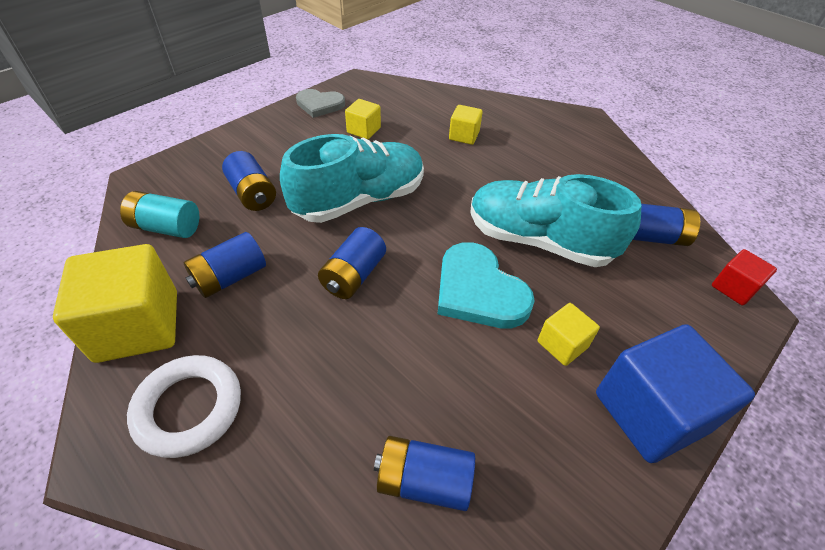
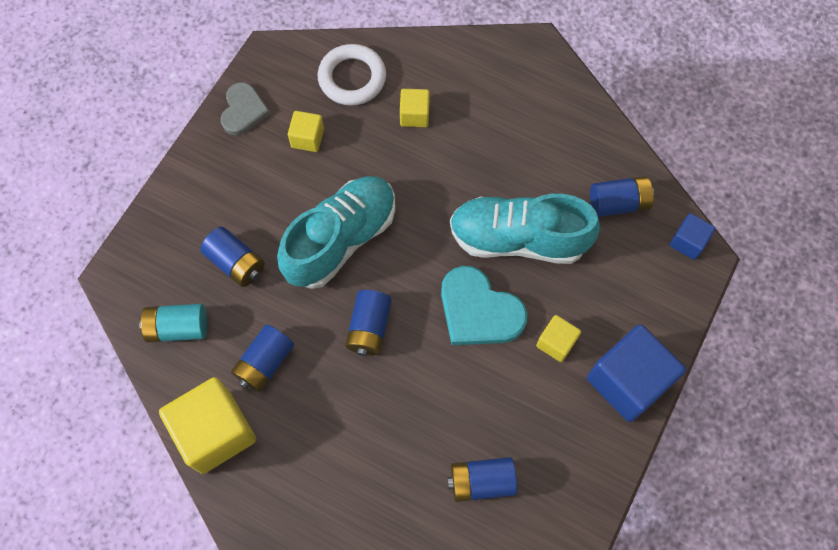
camera: 15 degrees left, 20 degrees up
(189, 408) = (295, 484): white ring -> white ring (352, 78)
(319, 105) = (243, 110): grey heart -> grey heart turned 75 degrees counterclockwise
(734, 288) = (688, 242): red cube -> blue cube

